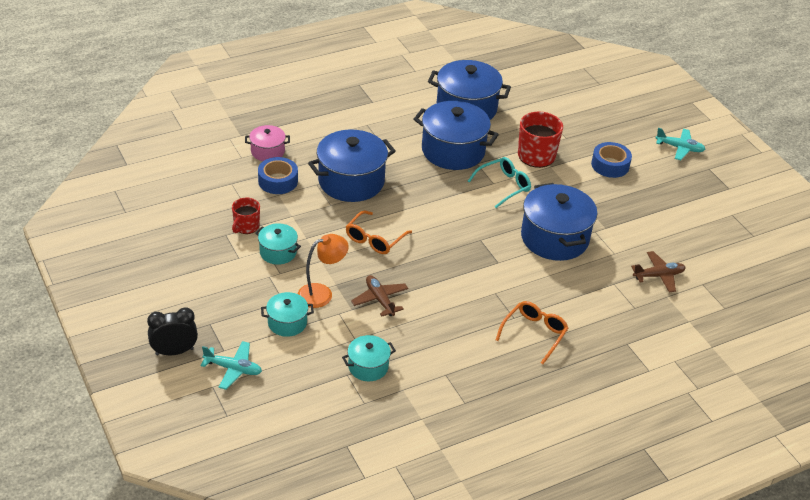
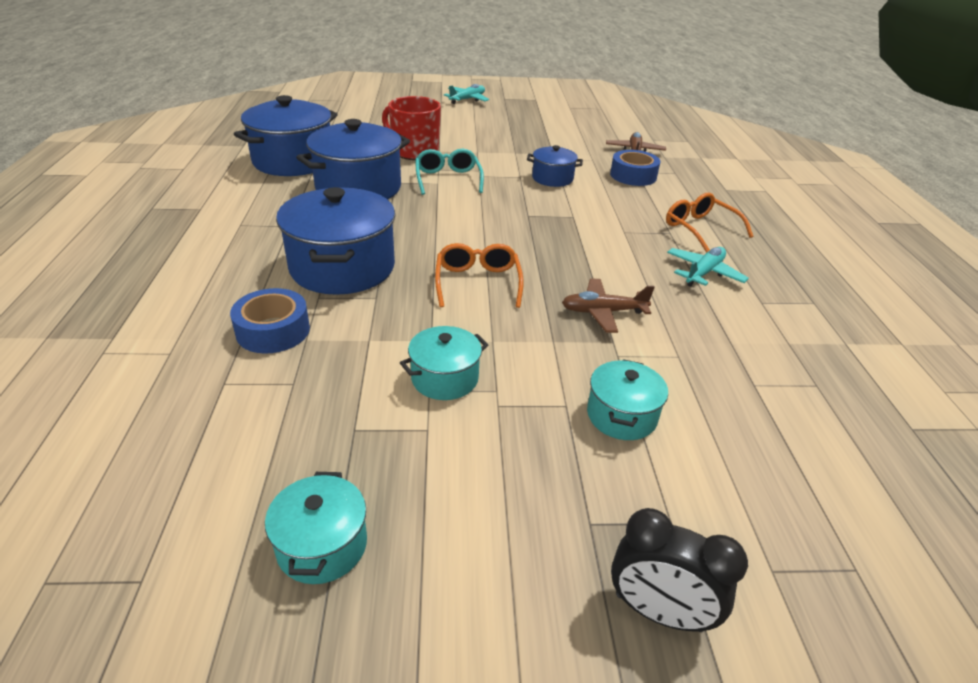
camera: 65 degrees left, 5 degrees down
(174, 351) = (658, 612): black clock -> black clock turned 75 degrees counterclockwise
(233, 369) = (726, 522): turquoise plane -> turquoise plane (703, 273)
(246, 226) = (353, 397): red mug -> none
(267, 151) = (190, 321): pink pot -> none
(322, 293) = (567, 359): orange lamp -> none
(368, 366) = (739, 360): turquoise pot -> turquoise pot (322, 545)
(374, 239) = (477, 282): orange glasses -> orange glasses turned 150 degrees counterclockwise
(554, 238) = (552, 178): blue pot -> blue pot, size x0.52
(610, 165) = (463, 128): blue tape -> blue tape (633, 176)

